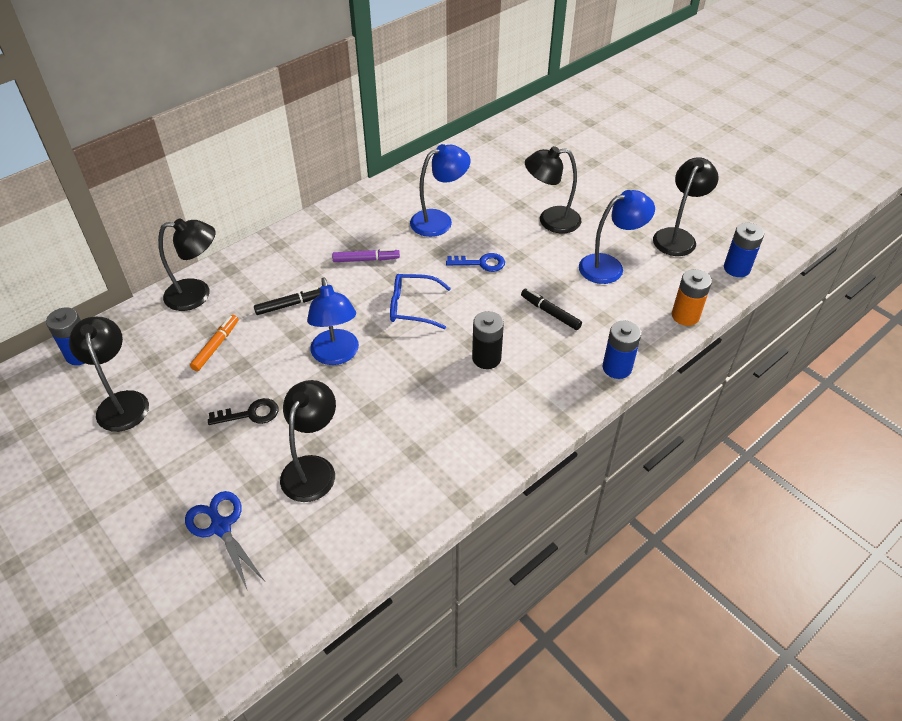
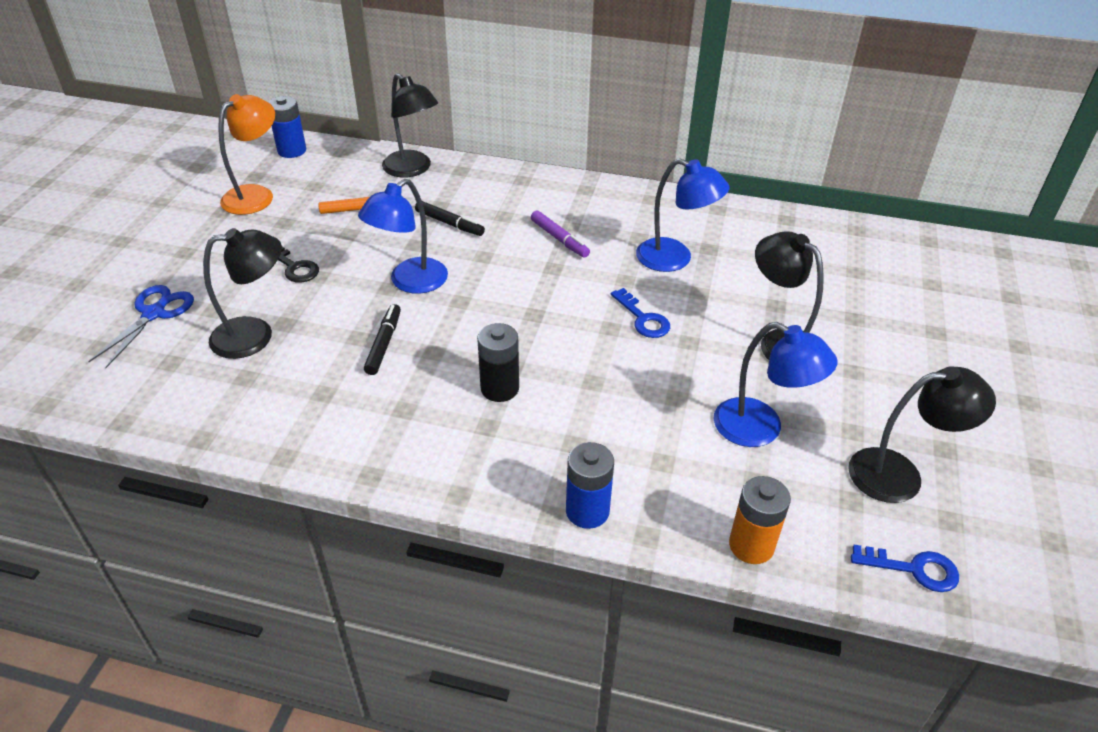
camera: 55 degrees right, 5 degrees down
(122, 402) = (256, 195): black lamp -> orange lamp
(412, 307) = (524, 300): blue glasses -> none
(550, 313) = (622, 409): black marker -> black marker (384, 344)
(736, 268) = (914, 569): blue battery -> blue key

